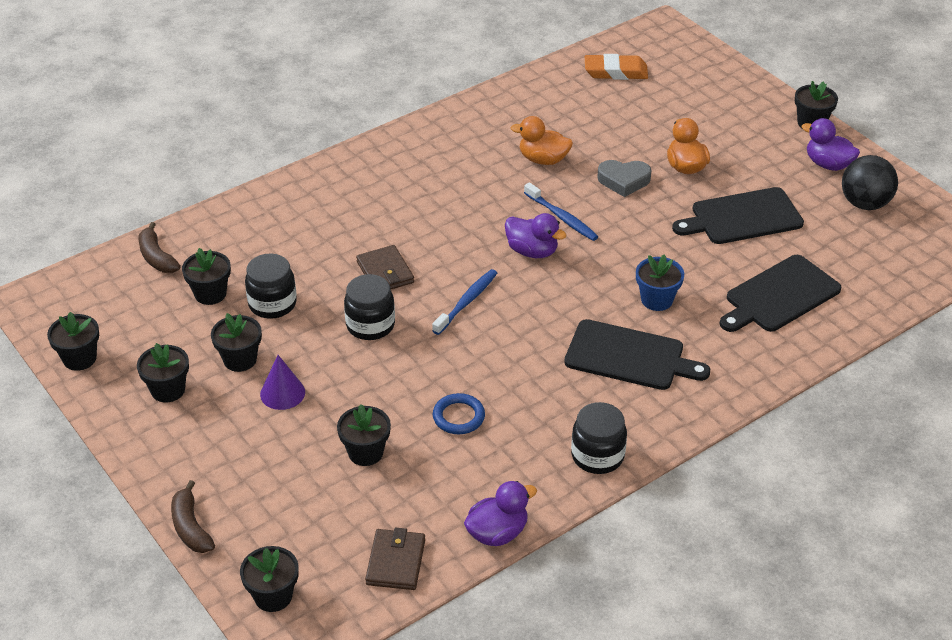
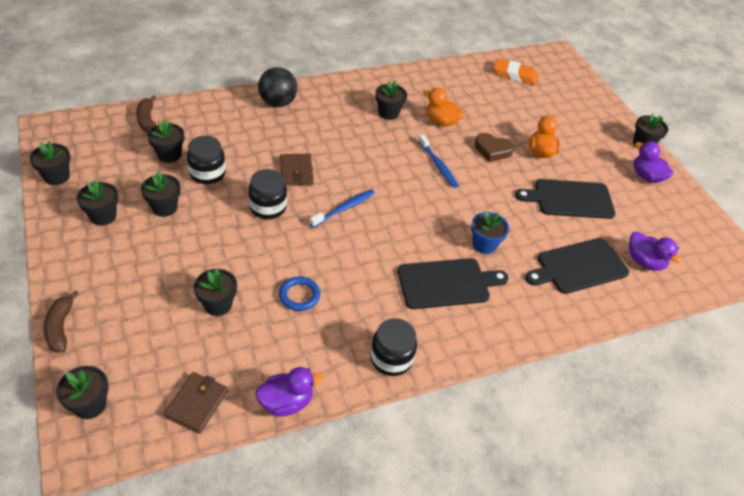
camera: 10 degrees right, 5 degrees up
(282, 393) = (181, 241): purple cone -> none
(470, 166) = (388, 113): none -> black flower pot
(532, 251) = (407, 184): purple duck -> purple duck (644, 261)
(623, 181) = (492, 150): grey heart -> brown heart
(629, 356) = (447, 283): black cutting board -> black cutting board turned 45 degrees counterclockwise
(865, 203) = (666, 212): black ball -> black ball (278, 103)

